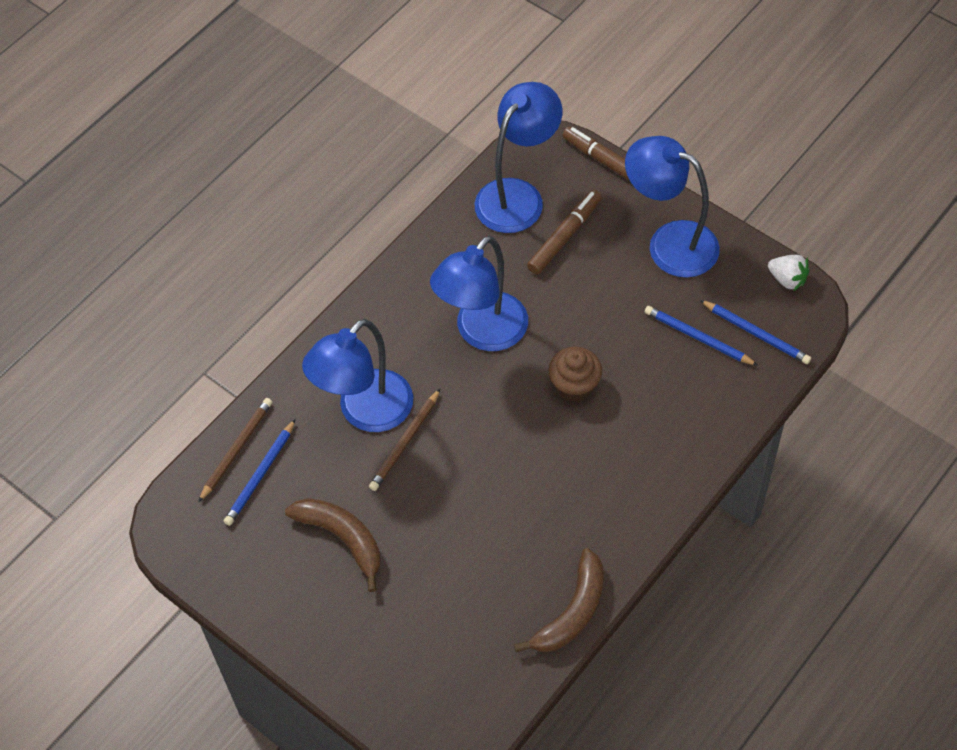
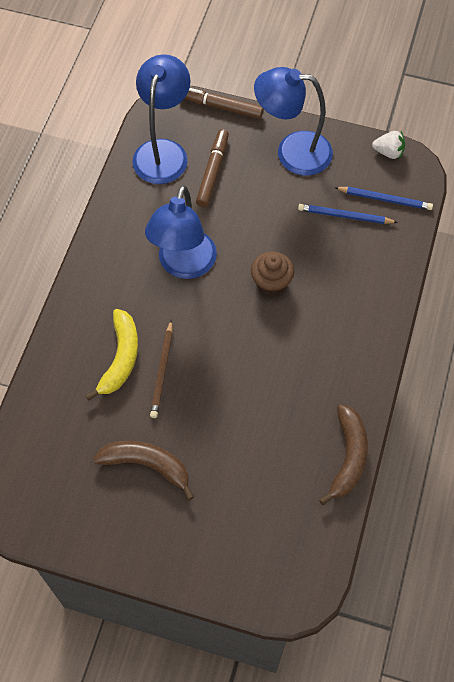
camera: 25 degrees left, 5 degrees up
(236, 449) = (30, 424): brown pencil -> none
(260, 475) = (59, 438): blue pencil -> none
(365, 412) = (120, 358): blue lamp -> yellow banana

